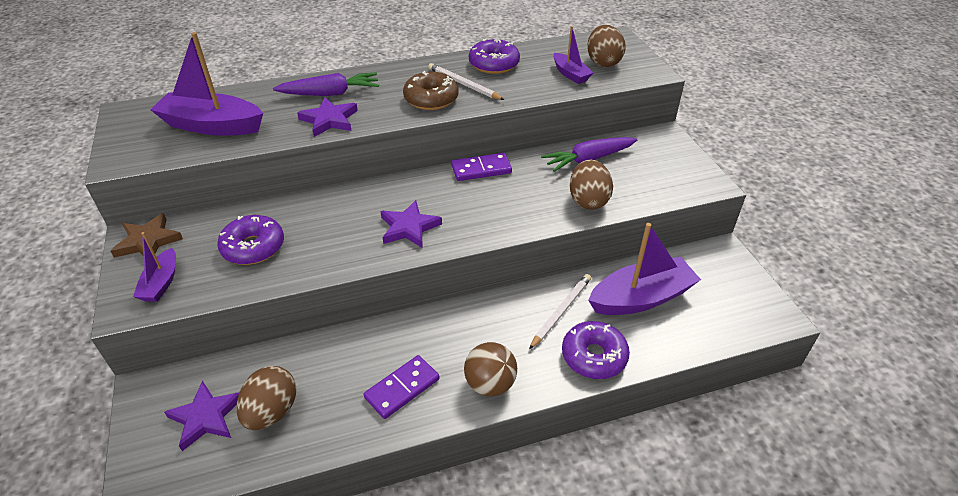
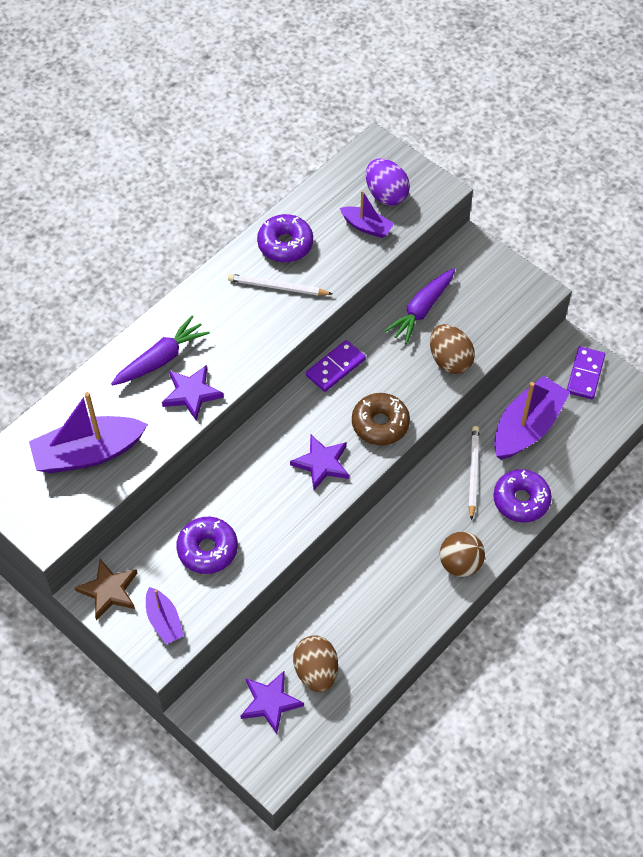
camera: 30 degrees left, 15 degrees up
(402, 388) = (398, 602): purple domino -> purple domino (585, 374)
(431, 99) = (262, 322): brown donut -> brown donut (380, 424)
(603, 62) = (386, 194): brown egg -> purple egg

